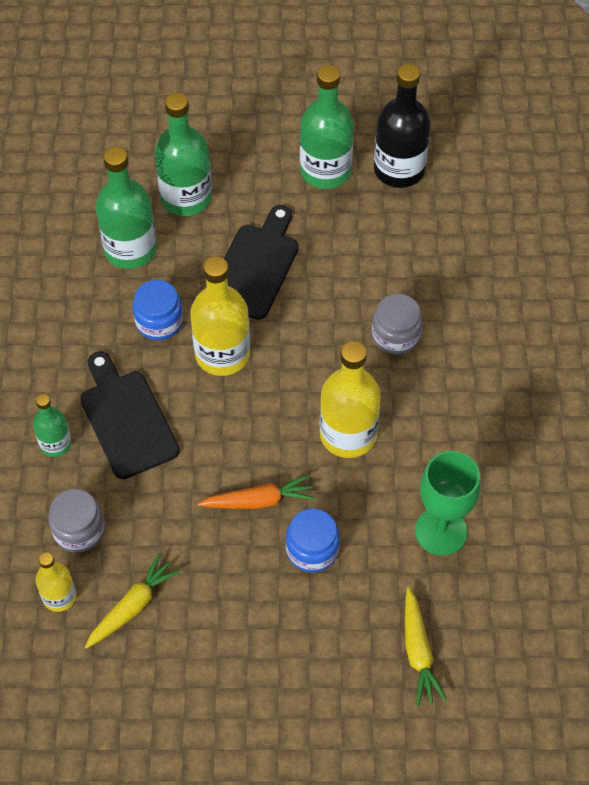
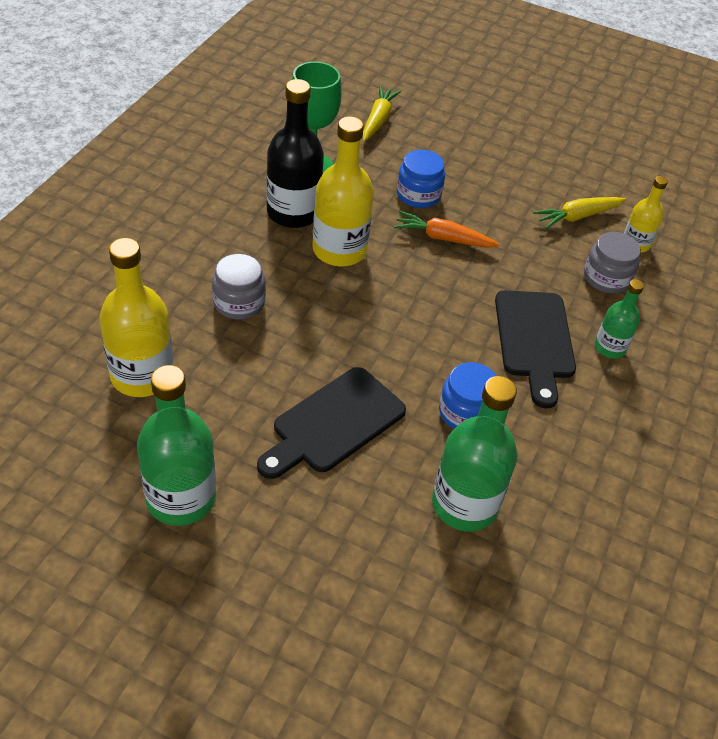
camera: 160 degrees left, 10 degrees down
(186, 197) = (368, 541): green bottle -> none
(222, 354) = (415, 356): yellow bottle -> yellow bottle (142, 375)
(399, 170) = (96, 460): black bottle -> black bottle (293, 213)

